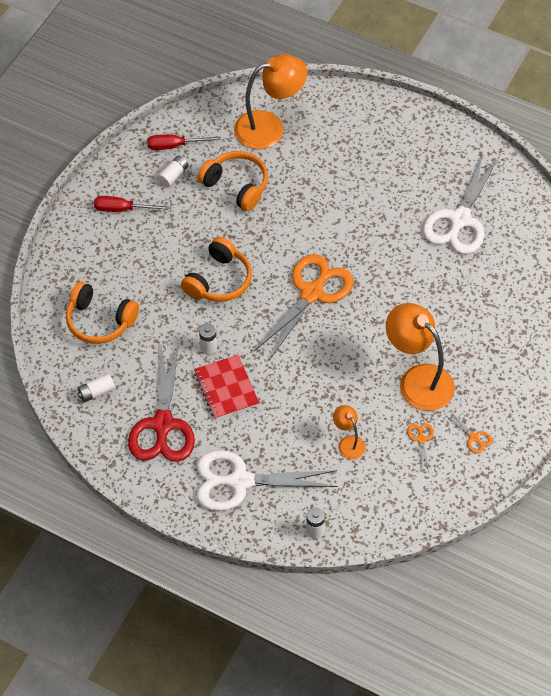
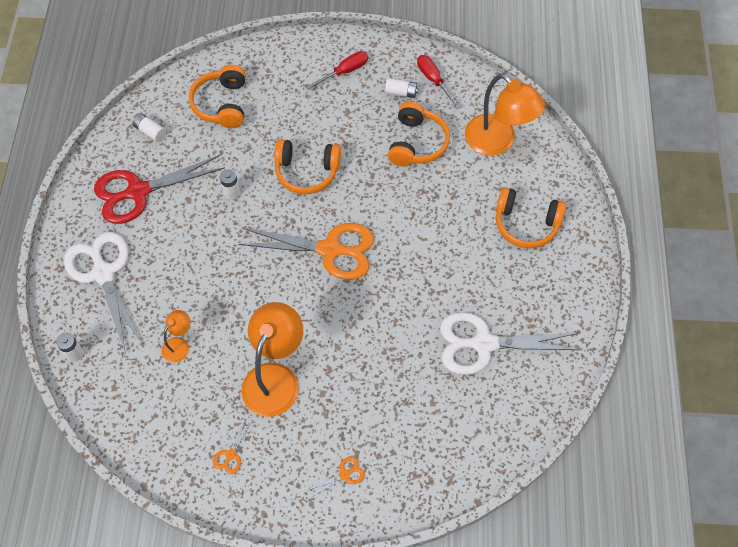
camera: 65 degrees right, 5 degrees up
(122, 209) = (344, 72): red screwdriver -> red screwdriver turned 75 degrees clockwise
(226, 388) = (195, 223): red notebook -> none
(363, 143) = (526, 224): none -> orange headphones
(421, 439) = (209, 407): orange scissors -> orange scissors (344, 474)

